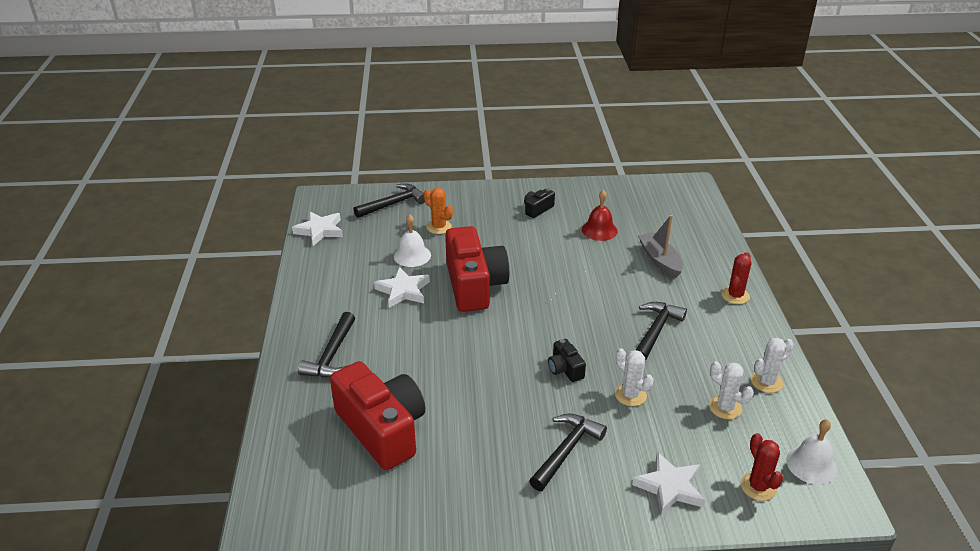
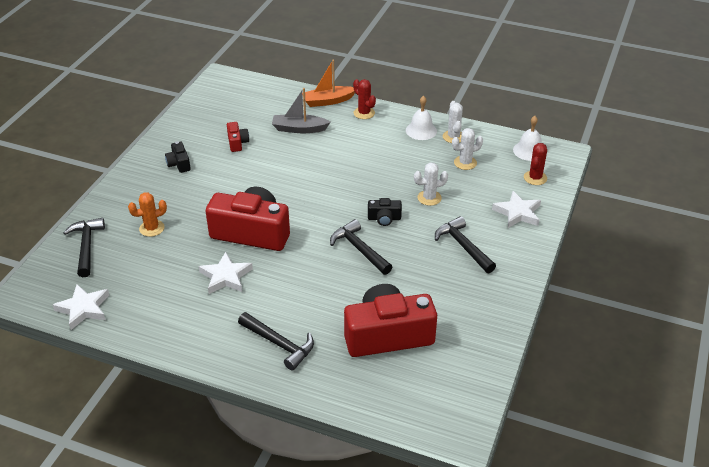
camera: 65 degrees left, 5 degrees up
(412, 255) = (180, 257): white bell -> white bell (421, 130)
(599, 230) = (237, 143): red bell -> red camera
(656, 331) = (374, 162): black hammer -> black hammer (359, 249)
(728, 263) = (328, 101): none -> orange boat
(758, 487) = (535, 178): red cactus -> red cactus turned 75 degrees counterclockwise

